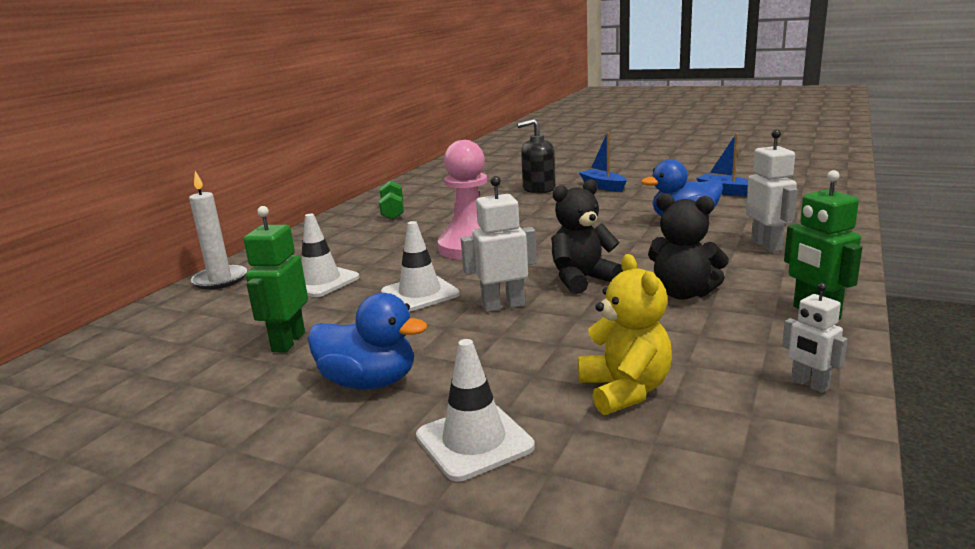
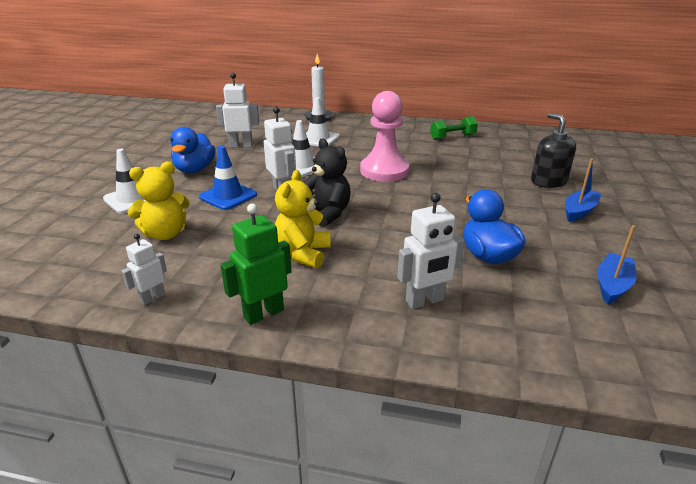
camera: 75 degrees right, 10 degrees up
(288, 342) = (241, 146): green robot -> white robot
(502, 345) = (228, 196): none -> blue traffic cone
(683, 293) = (303, 253): black teddy bear -> yellow teddy bear

